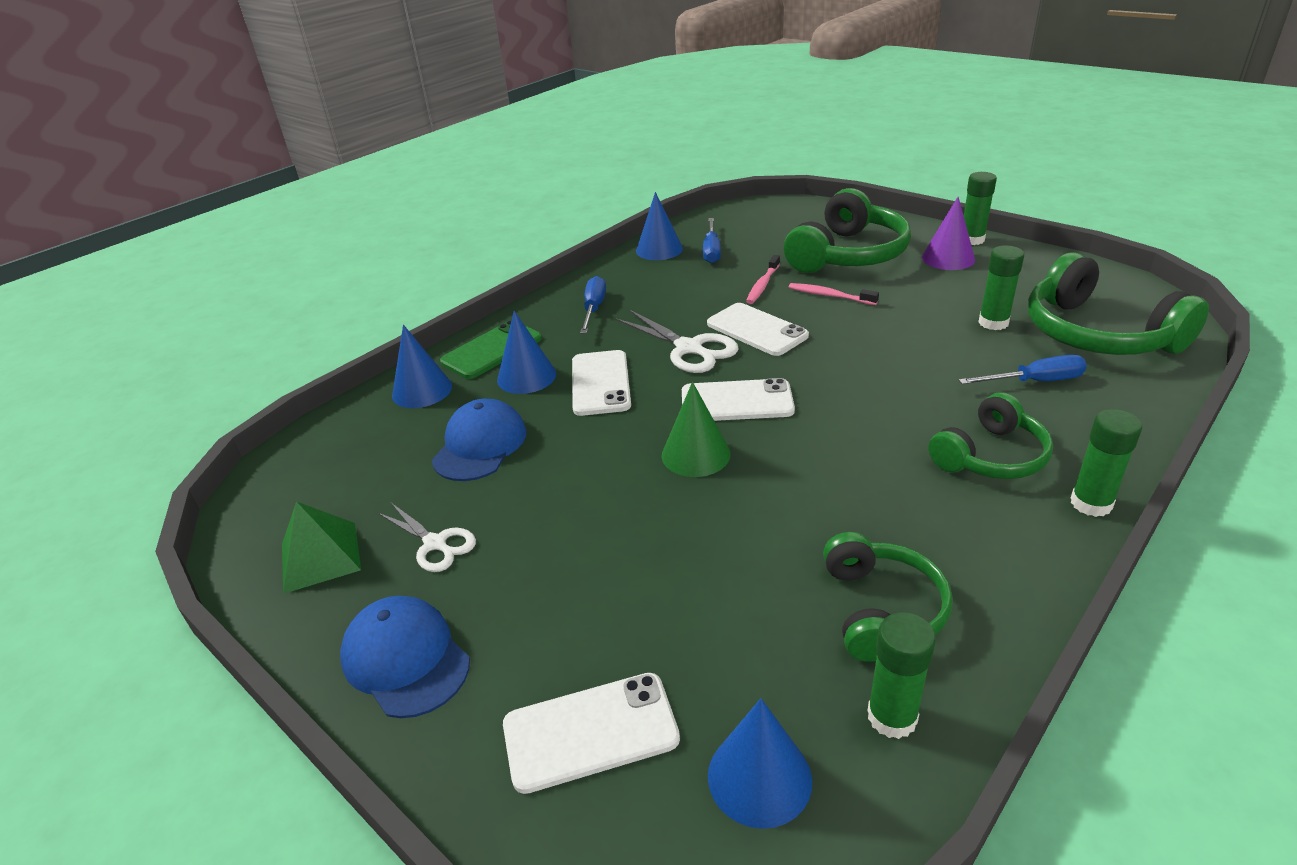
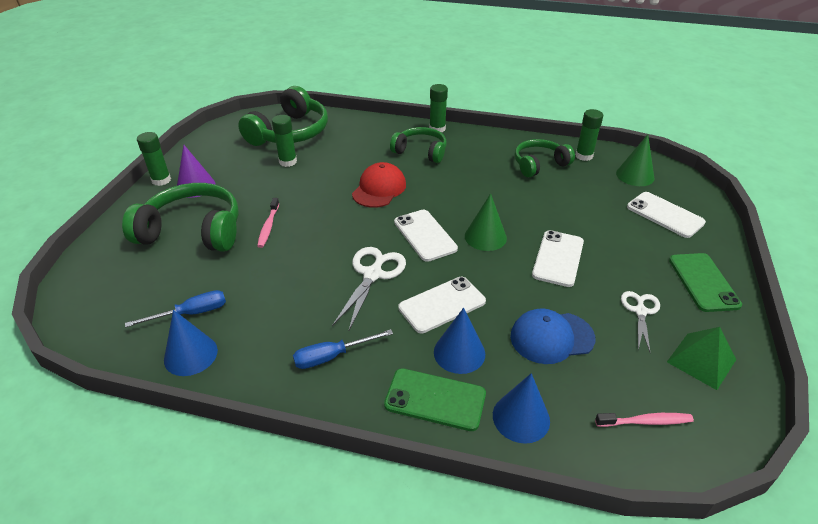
camera: 120 degrees left, 5 degrees up
(405, 659) = (703, 282): blue cap -> green phone
(757, 330) = (332, 249): white phone -> white phone (558, 258)
(759, 777) = (635, 175): blue cone -> green cone
(762, 285) = (258, 263): pink toothbrush -> pink toothbrush (646, 421)
(878, 387) = (379, 189): none -> red cap
(1035, 381) = (348, 145): blue screwdriver -> none

